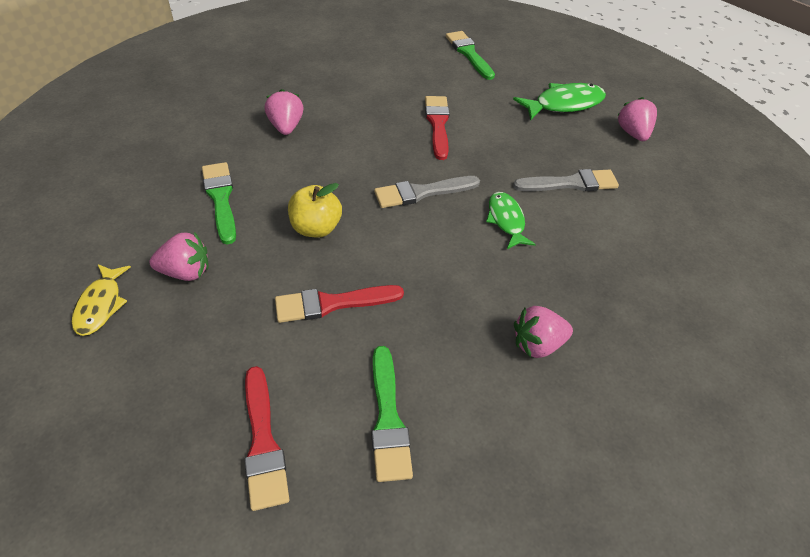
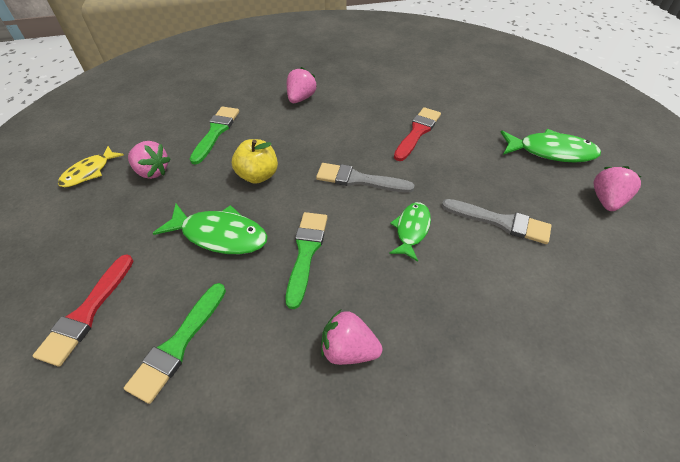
camera: 35 degrees right, 0 degrees up
(332, 303) = (220, 235): red brush -> green fish
(469, 54) = (491, 86): green brush -> green brush (306, 252)

